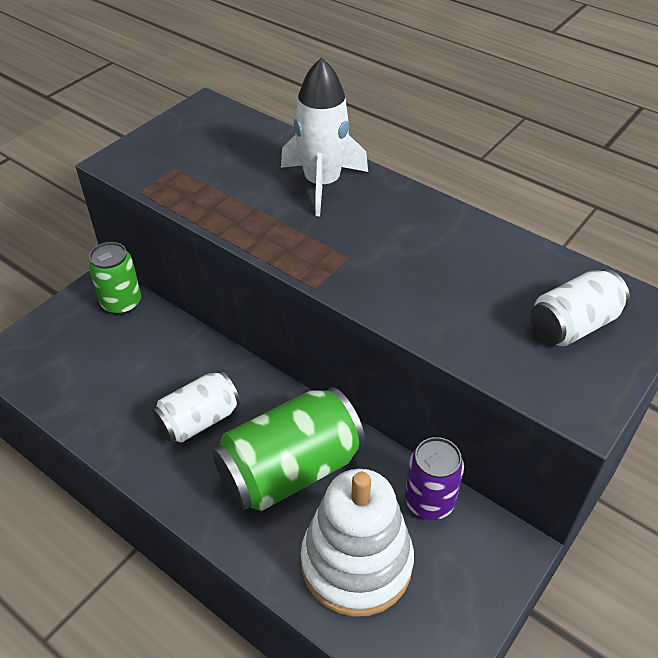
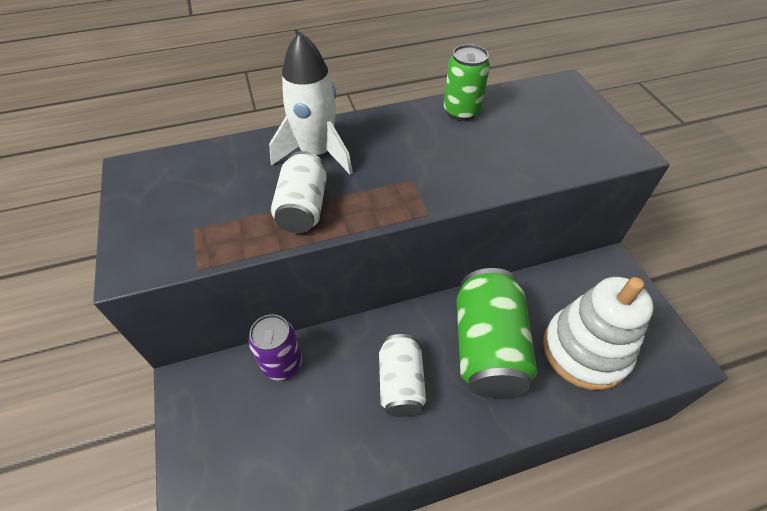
camera: 55 degrees left, 5 degrees up
(122, 303) = (224, 378): green can -> green can (461, 111)
(429, 501) = (559, 284): purple can -> purple can (282, 363)
(572, 325) = (558, 118): white can -> white can (303, 208)

